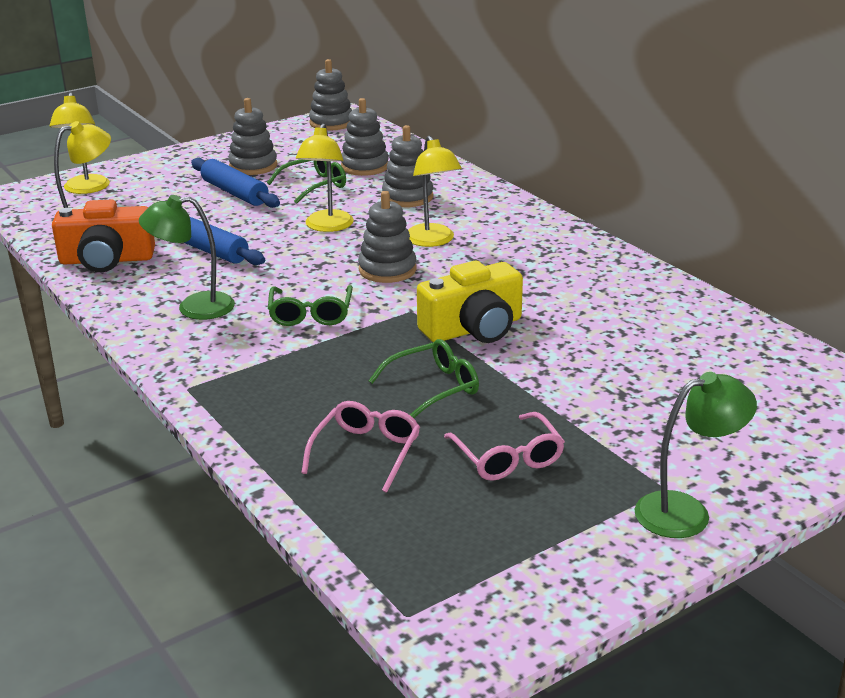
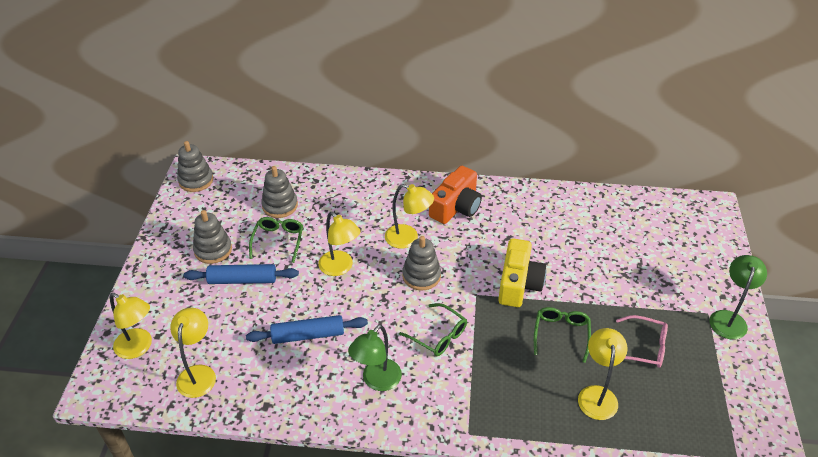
camera: 50 degrees left, 15 degrees up
(107, 260) = (265, 390): orange camera -> orange camera (456, 207)
(366, 451) = (597, 395): pink glasses -> yellow lamp
(407, 197) = (343, 214): grey stacking toy -> none

